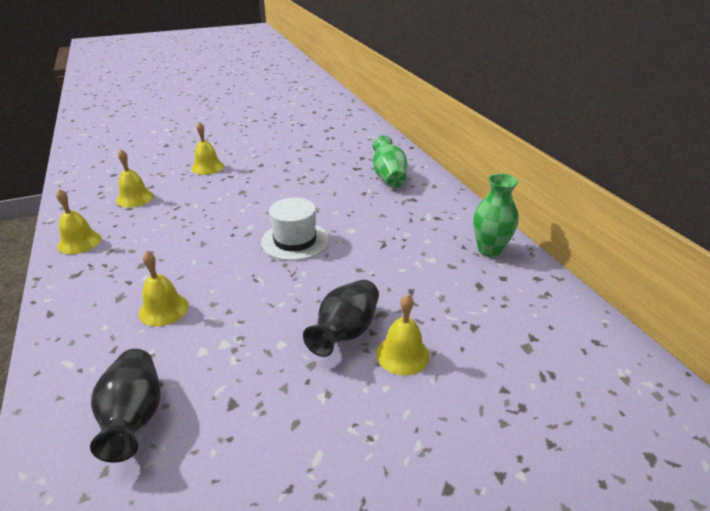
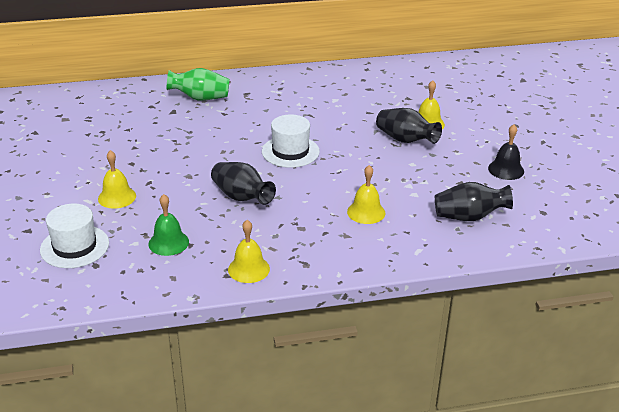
camera: 80 degrees left, 0 degrees up
(134, 198) = (168, 242): yellow bell -> green bell
(140, 163) = (74, 246): none -> white hat
(203, 223) = (241, 197): none -> black vase
(275, 470) = (506, 169): none -> black bell
(489, 250) = (331, 77): green vase -> none

